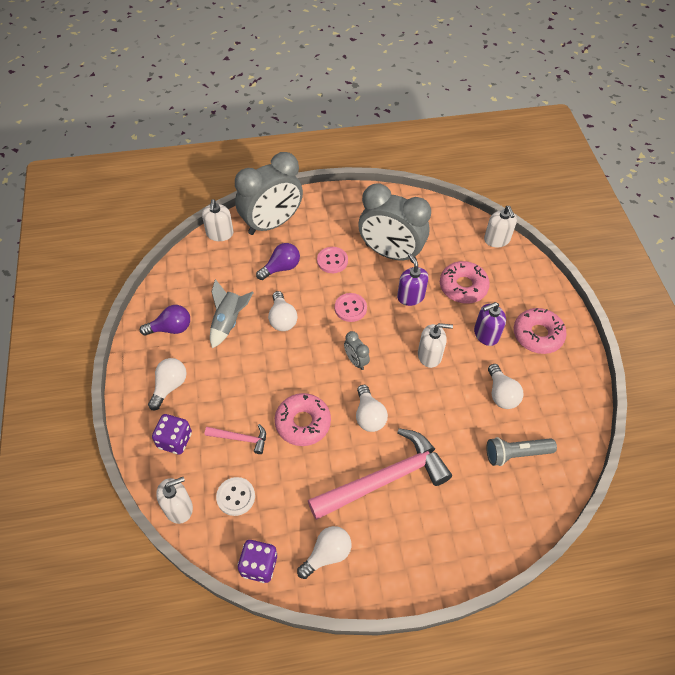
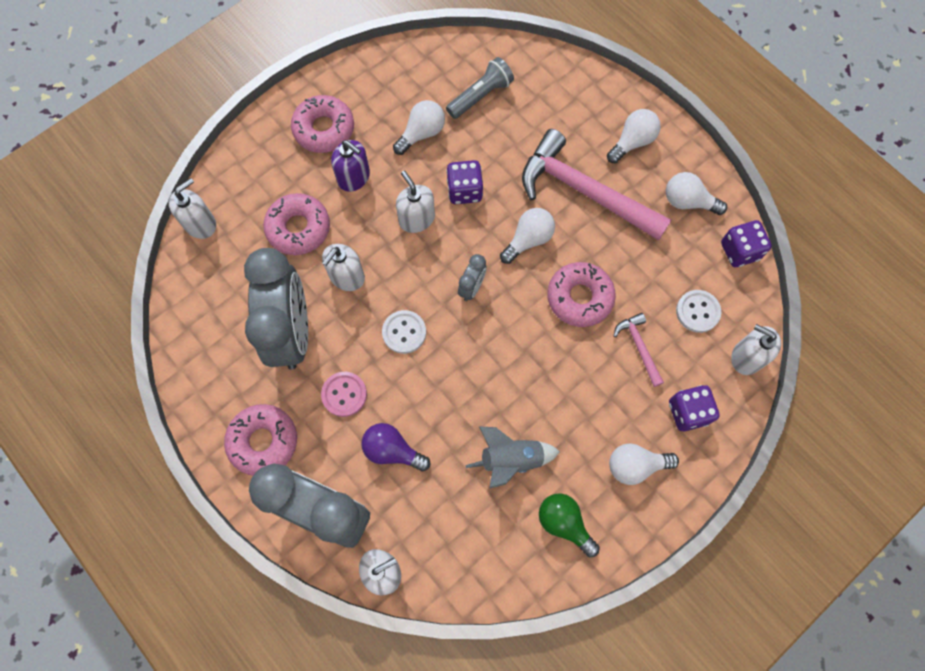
camera: 120 degrees left, 15 degrees up
(171, 328) = (564, 523): purple light bulb -> green light bulb
(282, 319) = (467, 400): white light bulb -> white light bulb (632, 142)
(332, 214) = (263, 441): none -> pink donut
(350, 308) = (404, 332): pink button -> white button
(410, 296) = (346, 276): purple soap dispenser -> white soap dispenser
(435, 396) = (464, 191): none -> purple dice
(516, 454) = (480, 96): grey flashlight -> grey flashlight turned 90 degrees counterclockwise

